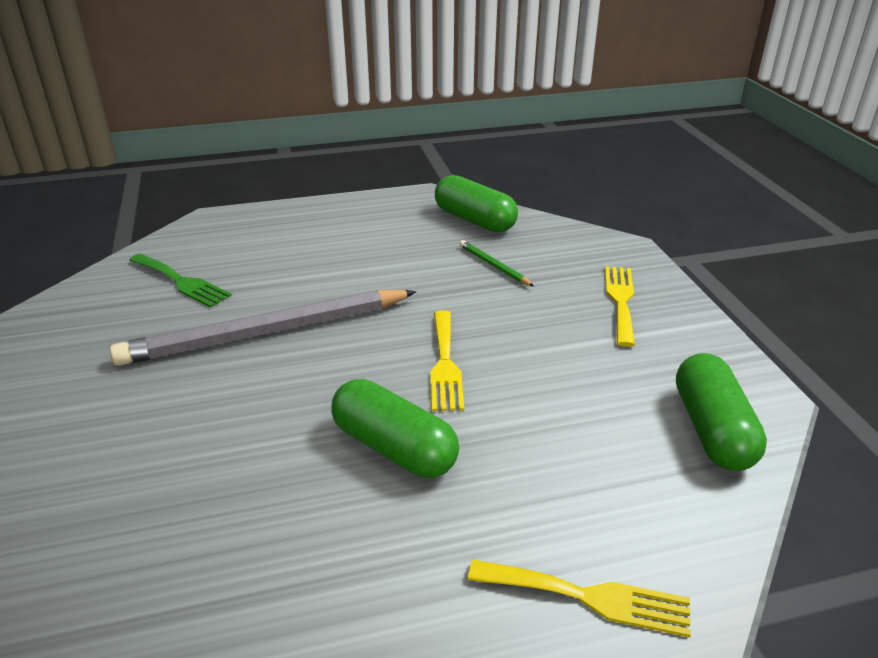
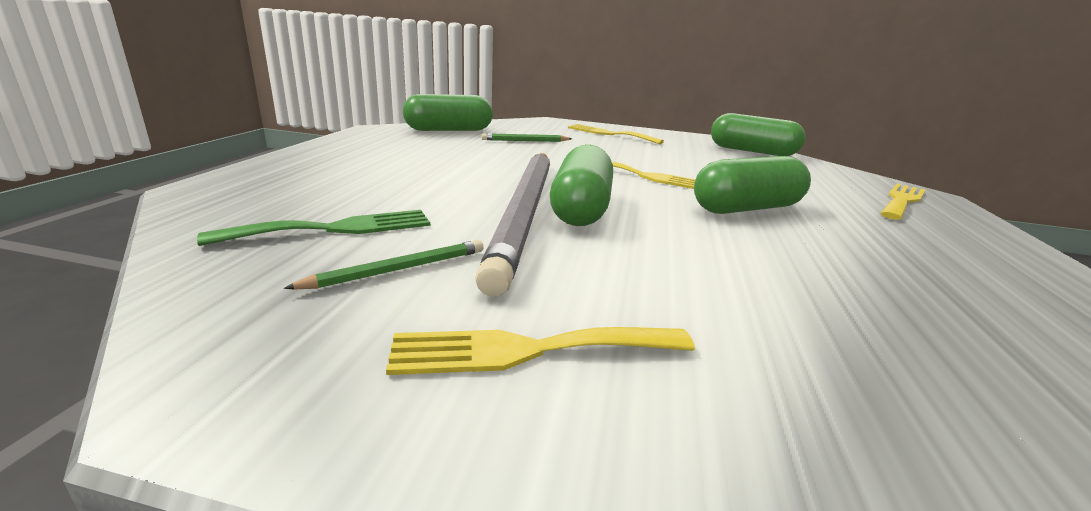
camera: 65 degrees left, 10 degrees down
(66, 393) = (530, 350): none -> yellow fork
(137, 323) = (398, 269): none -> green pencil
(300, 353) = (581, 208): none -> green capsule

